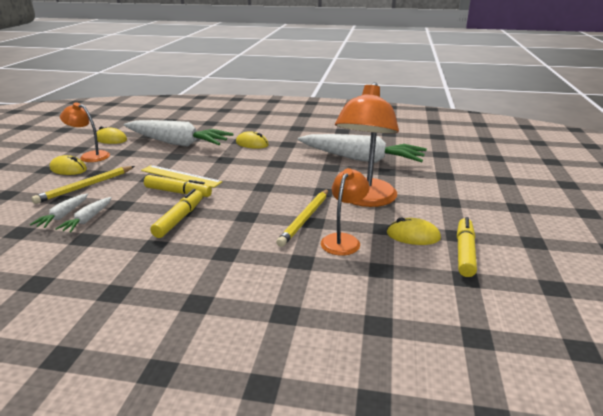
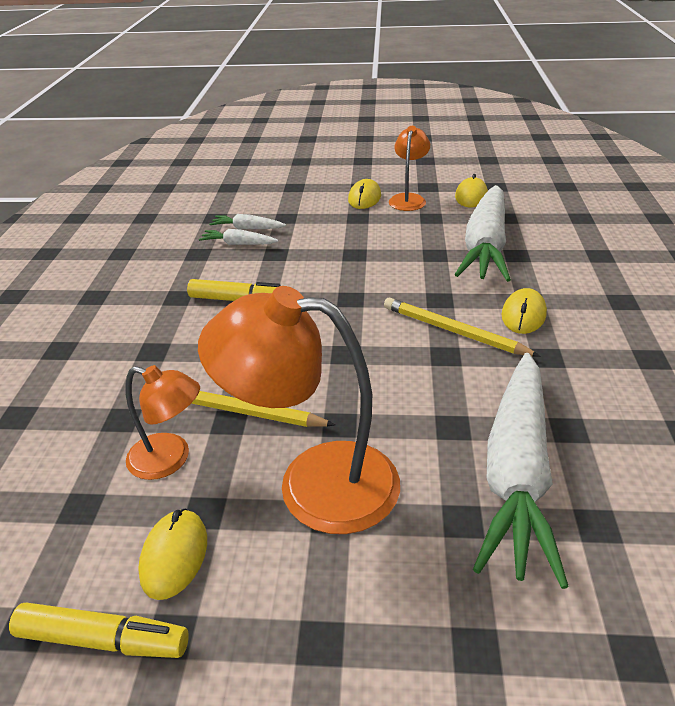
camera: 85 degrees right, 10 degrees up
(86, 186) = (319, 220): yellow pencil -> yellow pencil (454, 331)
(178, 192) = (313, 283): yellow marker -> none
(180, 176) = (364, 274): yellow ruler -> none

